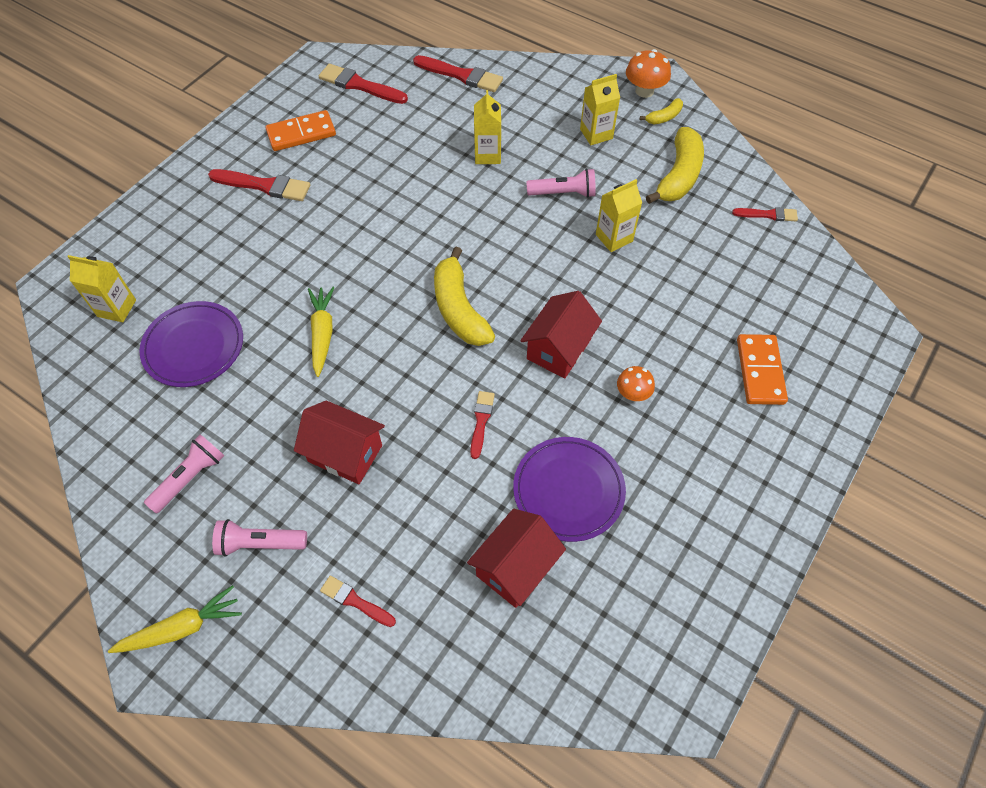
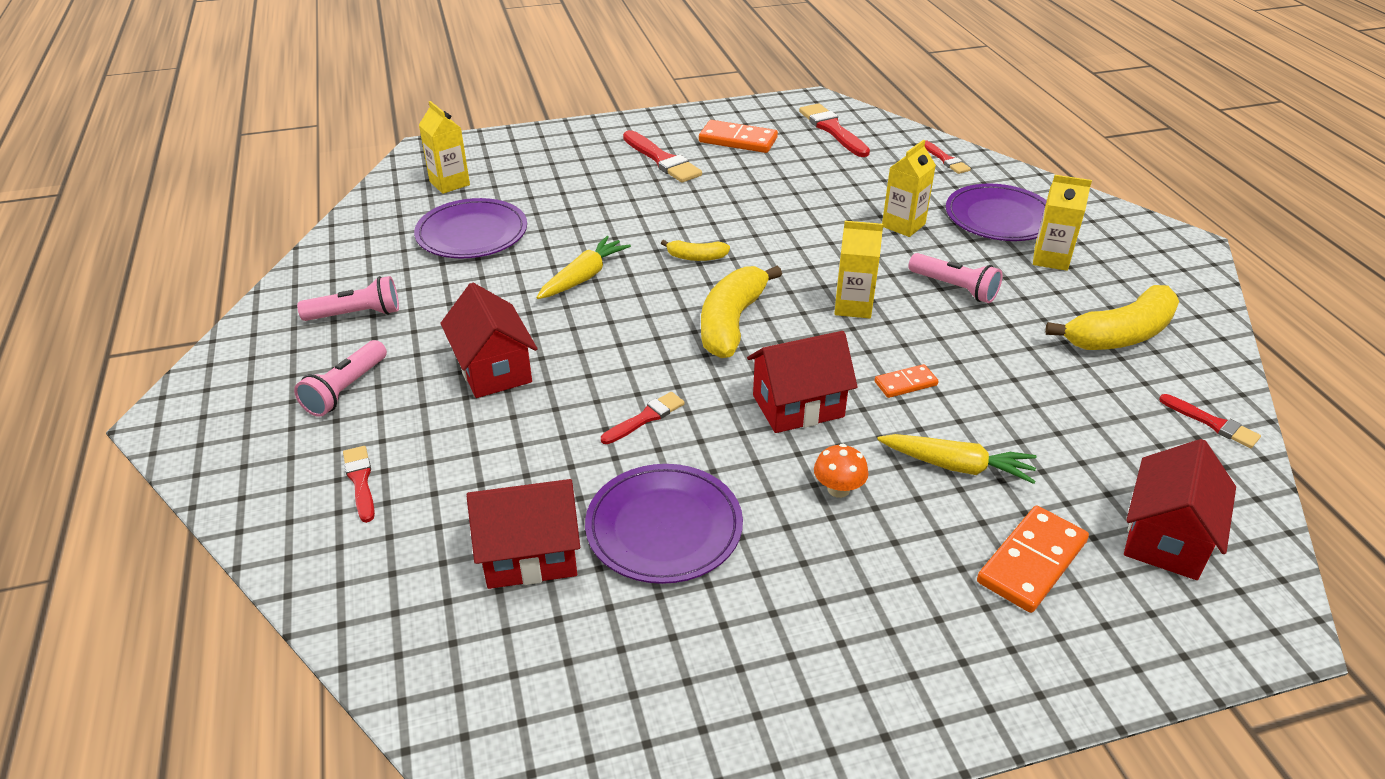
camera: 40 degrees right, 20 degrees down
(182, 628) = (218, 408): yellow carrot -> yellow carrot (957, 466)
(260, 543) = (346, 389): pink flashlight -> pink flashlight turned 105 degrees counterclockwise
(461, 75) = (945, 159): red brush -> red brush, size x0.60
(539, 113) = (999, 218): none -> purple plate
(601, 290) = (905, 383): none -> orange domino
(614, 238) = (973, 349): yellow carton -> yellow carton (853, 306)
(644, 91) = (1155, 249): orange mushroom -> none
(664, 117) = (1156, 280): yellow banana -> yellow banana (696, 257)
(803, 310) = (1166, 538): none -> red house

